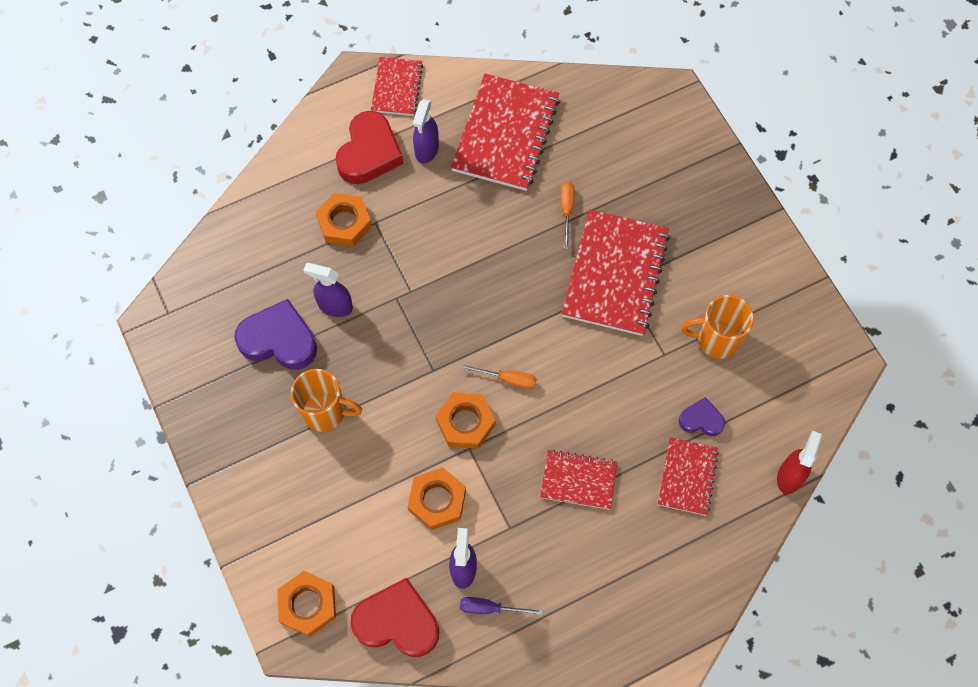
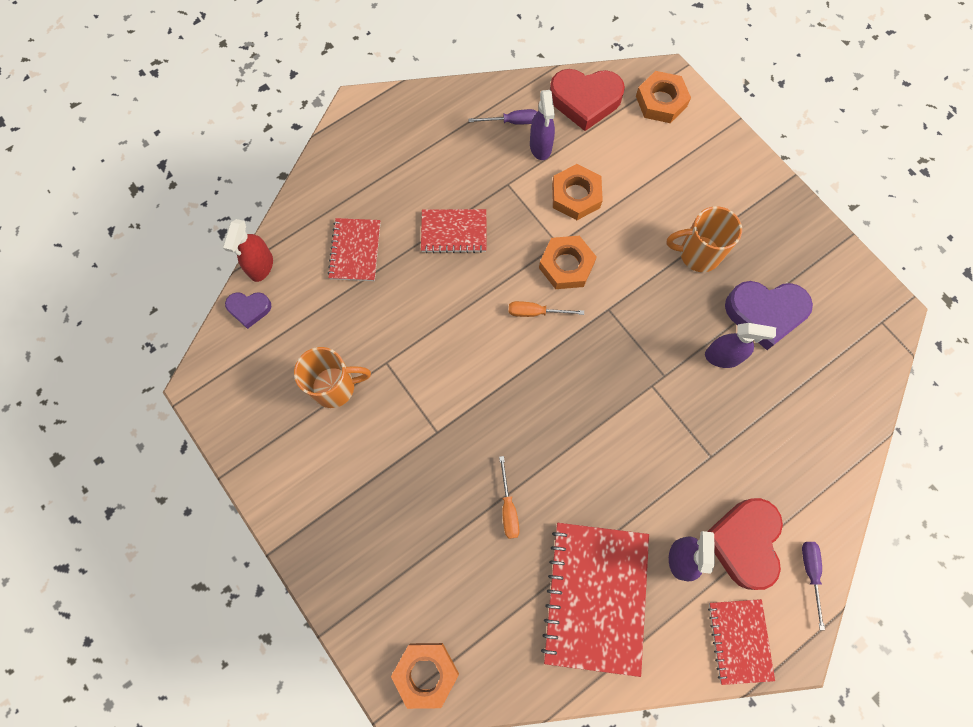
camera: 170 degrees right, 5 degrees up
(322, 123) = (810, 573): none -> purple screwdriver
(344, 223) = (743, 450): orange nut -> orange nut (426, 673)
(615, 274) = (446, 440): red notebook -> none
(701, 420) = (345, 304): purple heart -> purple heart (249, 309)

